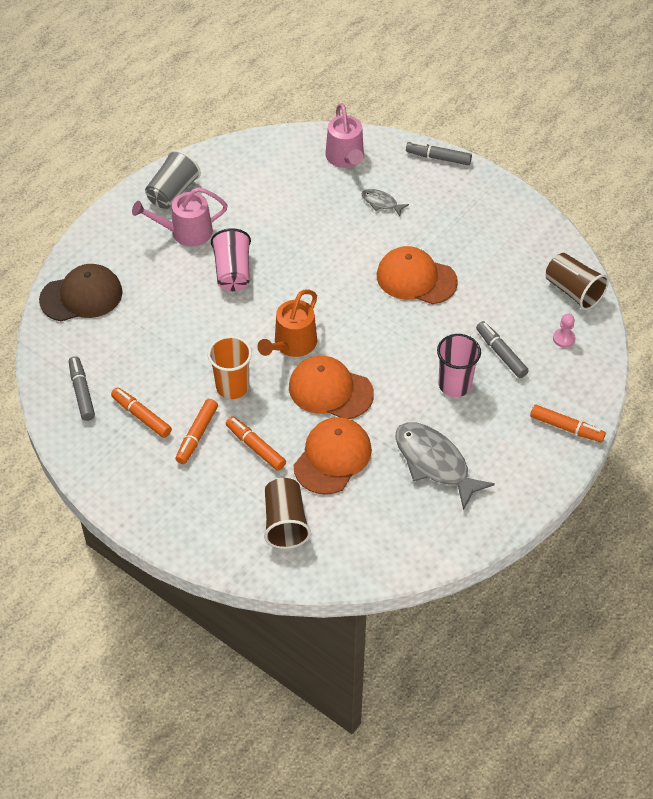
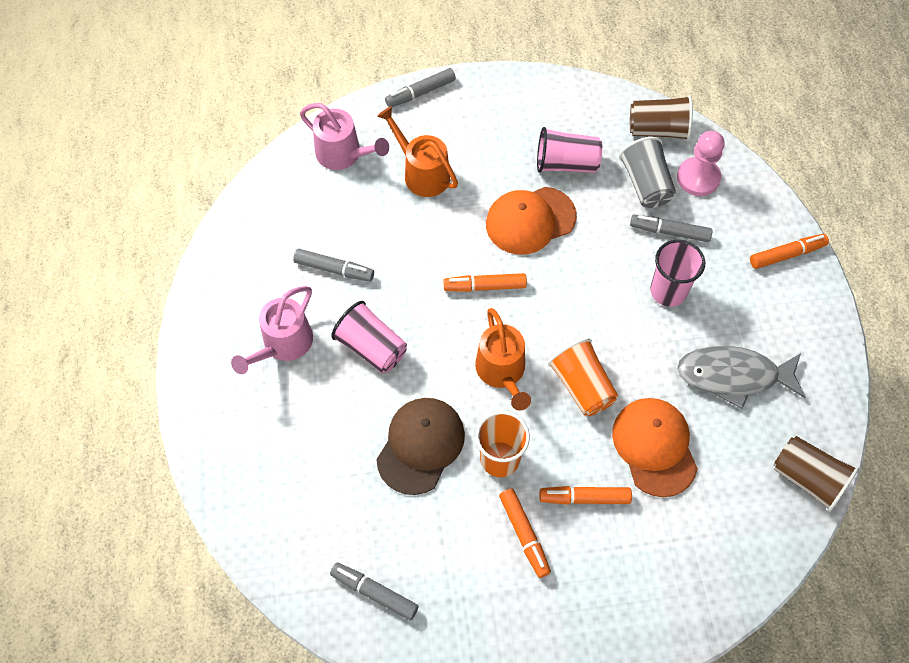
camera: 45 degrees left, 10 degrees up
(81, 296) = (259, 495): brown cap -> brown cap (420, 446)
(141, 416) = (456, 563): orange marker -> orange marker (485, 286)
(173, 192) = (224, 314): grey cup -> grey cup (645, 184)
(262, 215) = (334, 269): none -> grey marker
(285, 522) = (688, 544): brown cup -> brown cup (807, 478)
(330, 390) = (582, 386): orange cap -> orange cup
(381, 203) = (422, 173): grey fish -> orange watering can
(482, 265) = (566, 164): none -> pink cup
(563, 338) = (698, 178): pink pawn -> pink pawn, size x1.81

